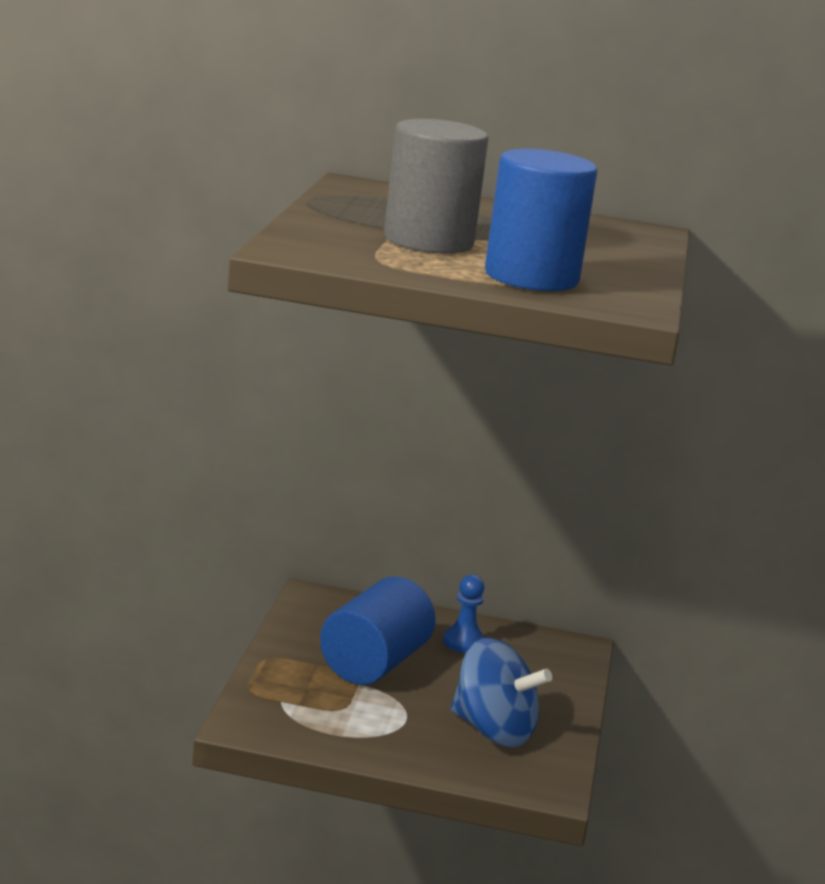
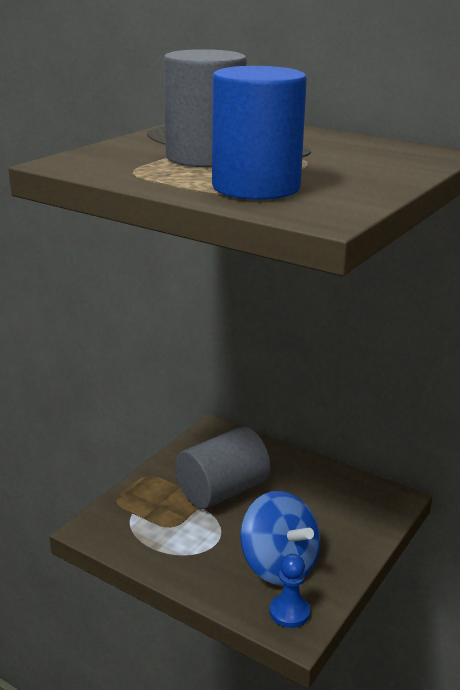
camera: 25 degrees right, 5 degrees up
(374, 663) = (222, 491): blue cylinder -> grey cylinder
(463, 642) = (303, 482): blue pawn -> blue pawn (289, 612)

